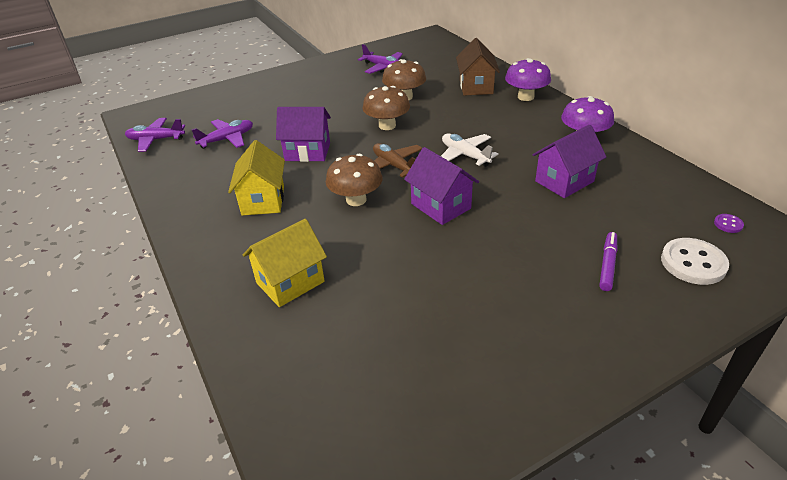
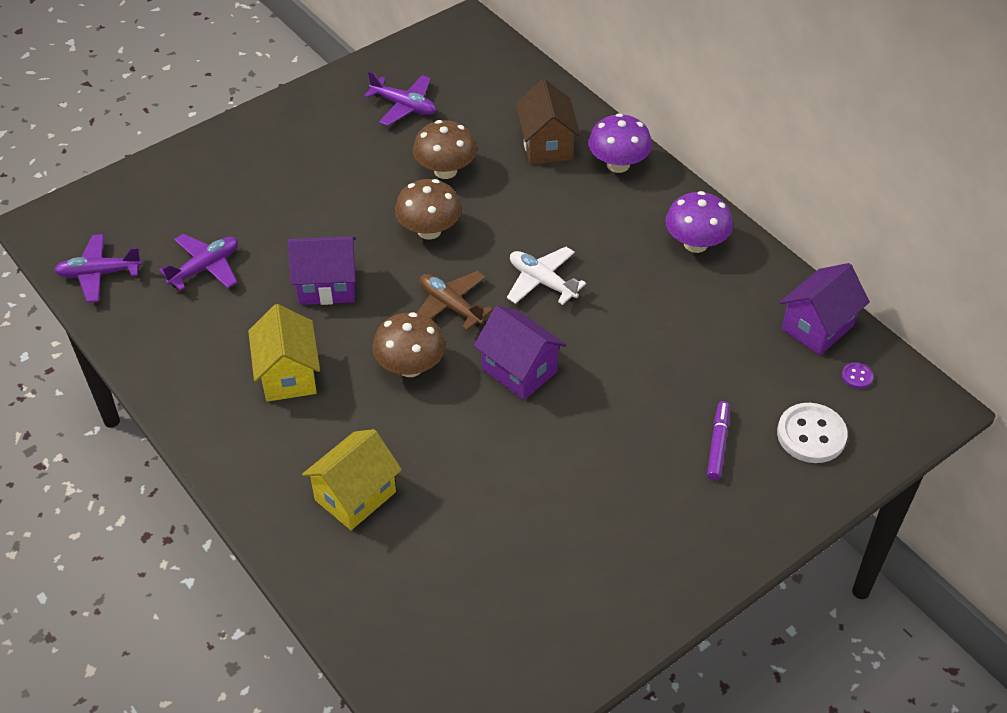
camera: 10 degrees left, 10 degrees up
(564, 181) = (670, 320): purple house -> purple house (817, 327)

